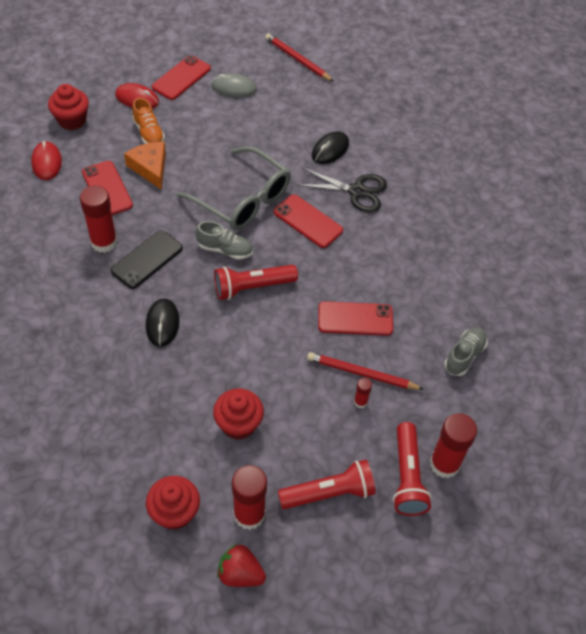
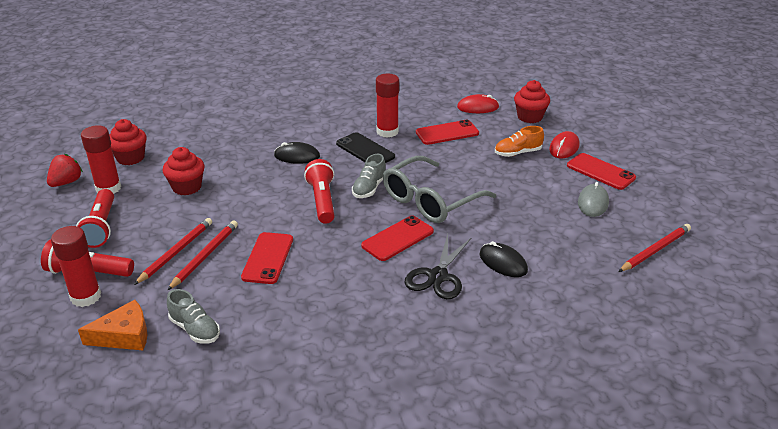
camera: 100 degrees right, 20 degrees down
(150, 168) = (472, 153): orange cheese -> orange cheese (124, 335)
(360, 402) = (176, 252): red glue stick -> red pencil

